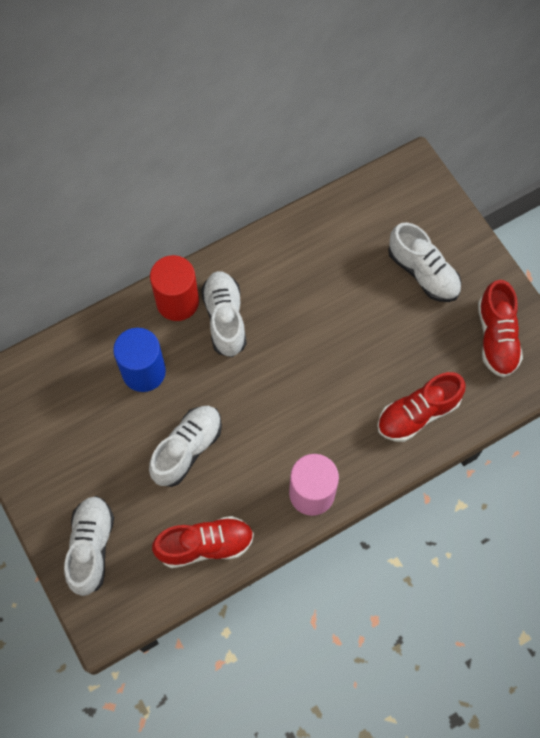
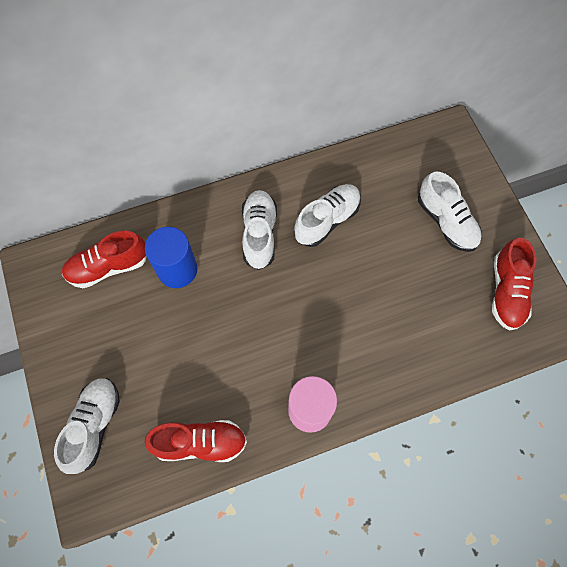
camera: 10 degrees right, 0 degrees up
(177, 302) = (220, 212): red cylinder -> none
(187, 449) = (202, 347): white shoe -> white shoe (327, 220)
(418, 413) = (422, 351): red shoe -> red shoe (108, 267)

